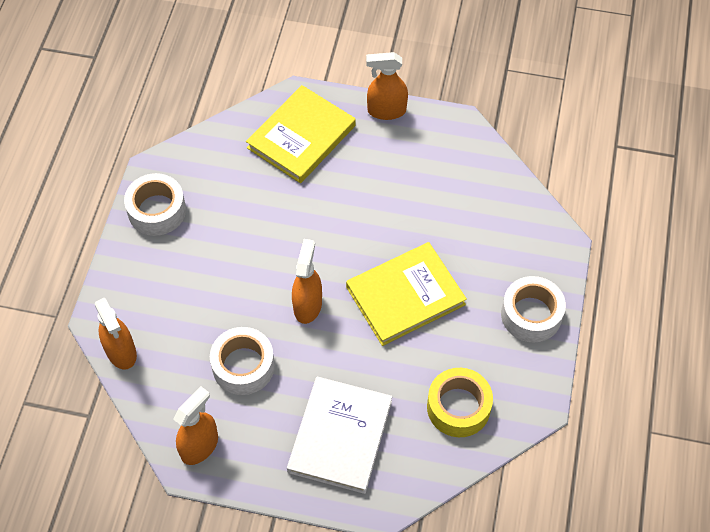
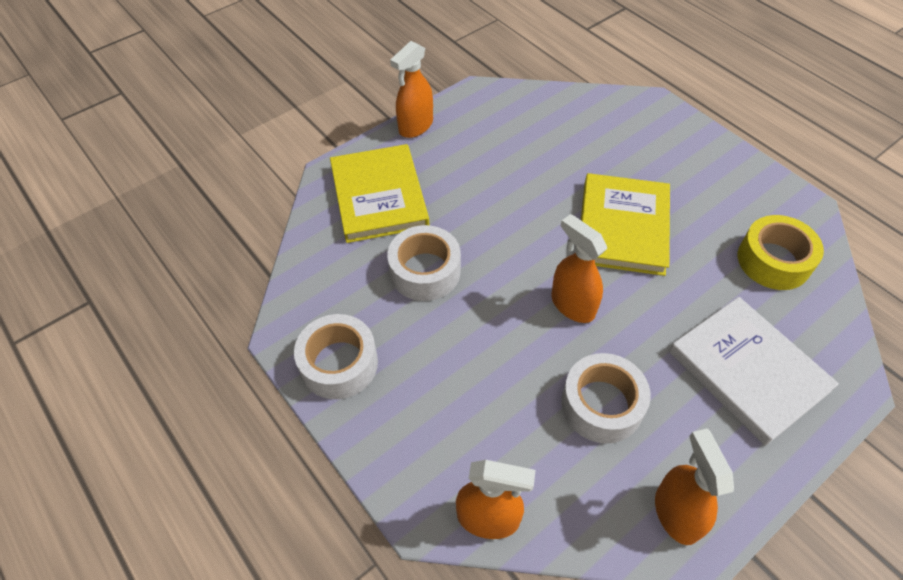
camera: 50 degrees left, 5 degrees down
(531, 315) = (709, 159): white tape -> white tape (425, 271)

